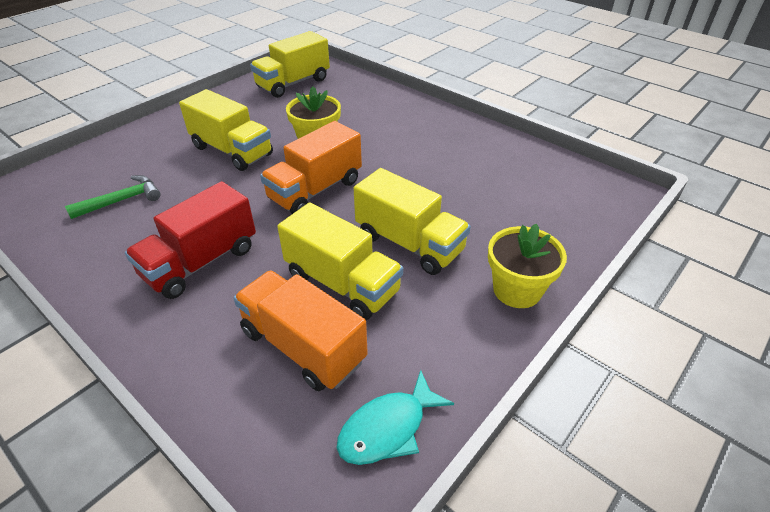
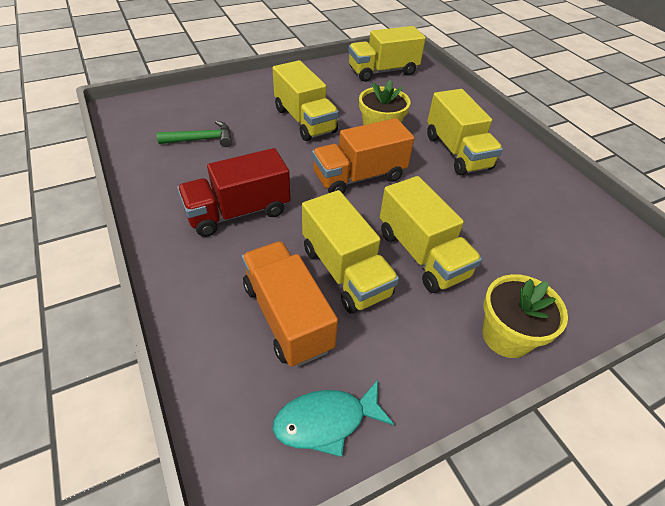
camera: 20 degrees right, 5 degrees up
(400, 141) = (457, 152): none -> yellow truck

